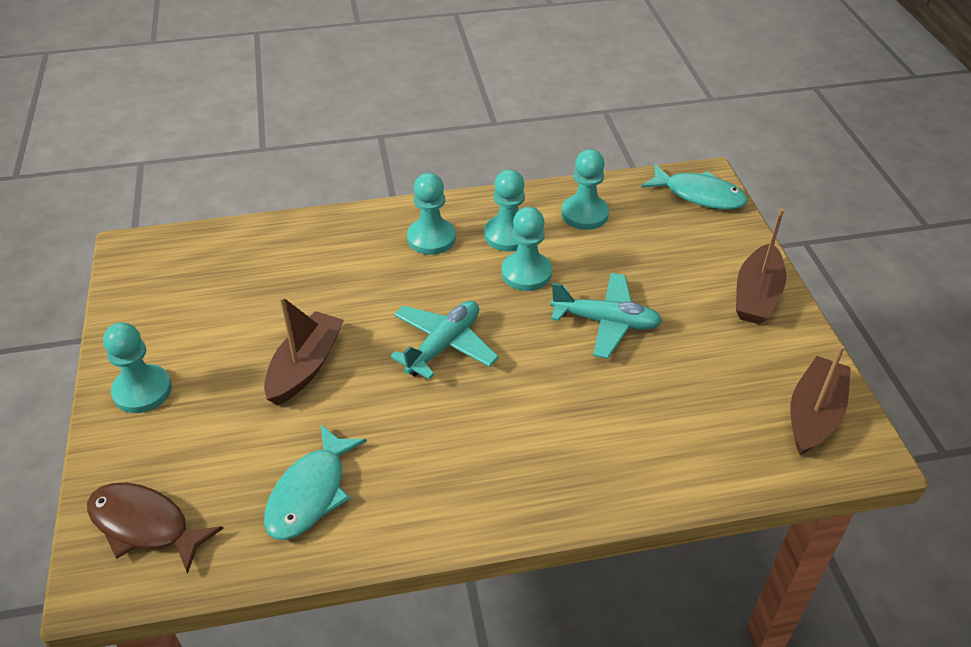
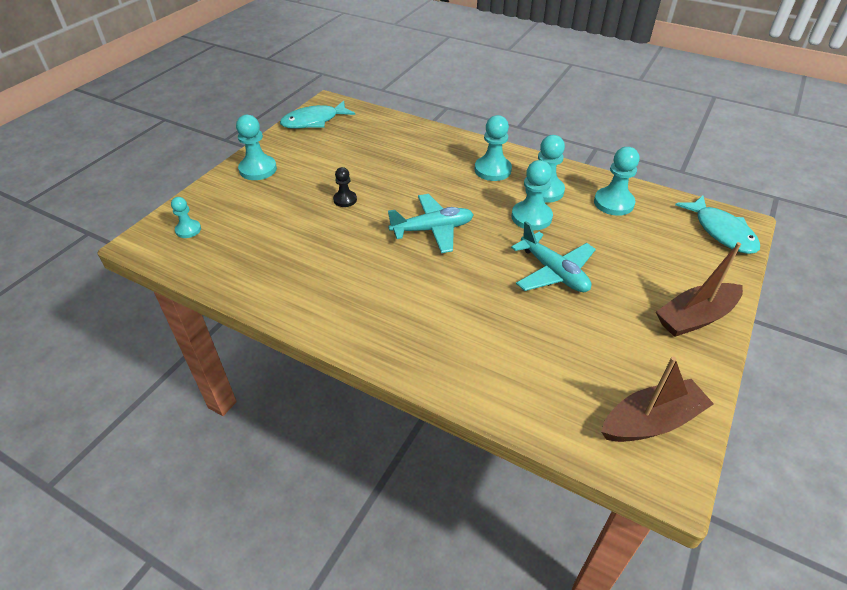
camera: 40 degrees right, 0 degrees up
(145, 525) = (188, 230): brown fish -> turquoise pawn
(305, 367) = (345, 200): brown boat -> black pawn
(310, 493) = (275, 262): turquoise fish -> turquoise fish (314, 121)

